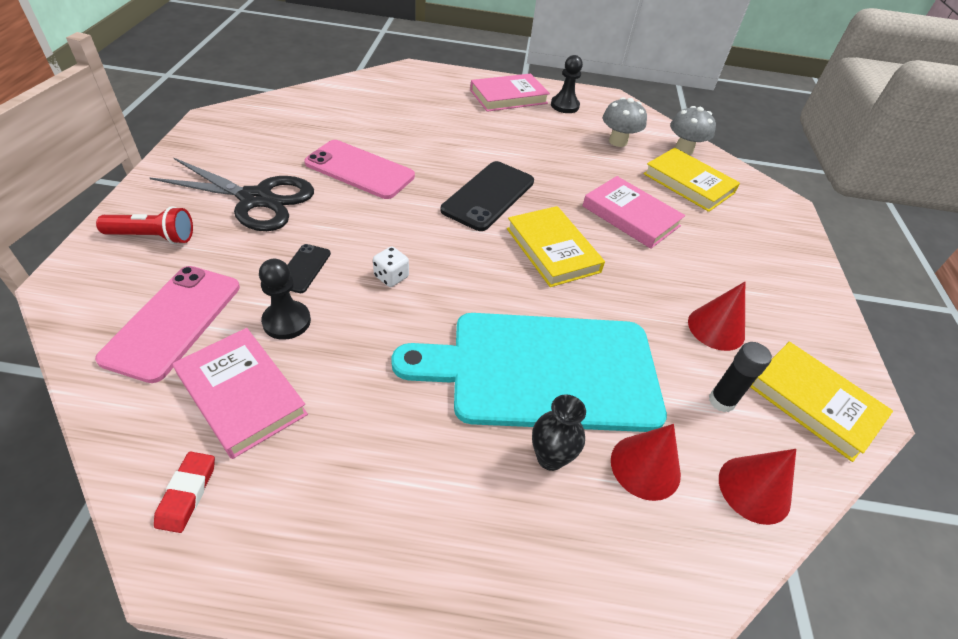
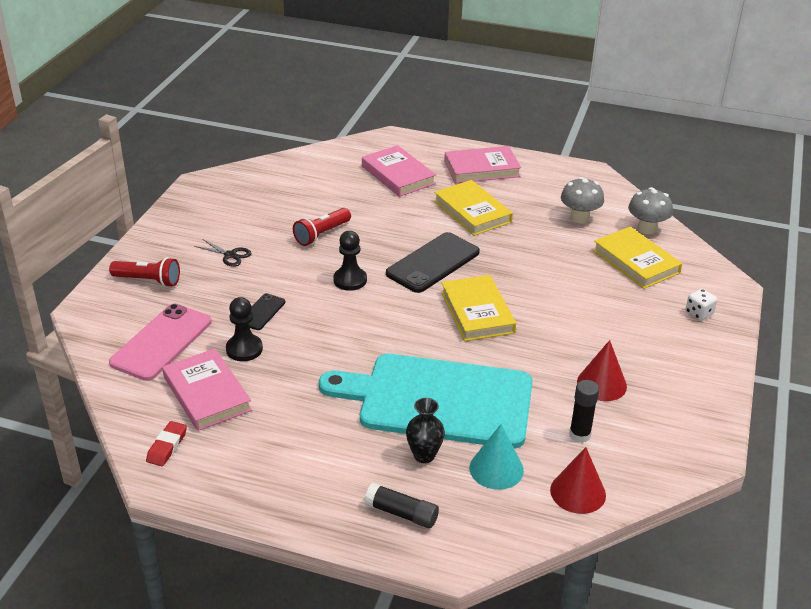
camera: 15 degrees right, 10 degrees down
(256, 199) = (230, 255): black scissors -> black scissors, size x0.43
(360, 170) = (322, 234): pink phone -> red flashlight
(391, 277) = (331, 323): white dice -> white dice (699, 313)
(548, 564) = (402, 513): none -> black glue stick
(564, 106) = (537, 179): black pawn -> black pawn (350, 280)
(630, 216) = (563, 288): pink book -> pink book (398, 175)
(645, 466) = (496, 469): red cone -> turquoise cone
(814, 403) = (662, 444): yellow book -> yellow book (472, 212)

